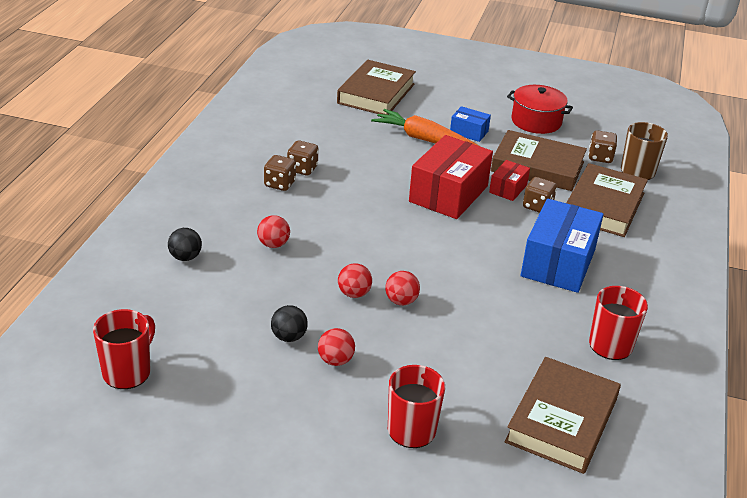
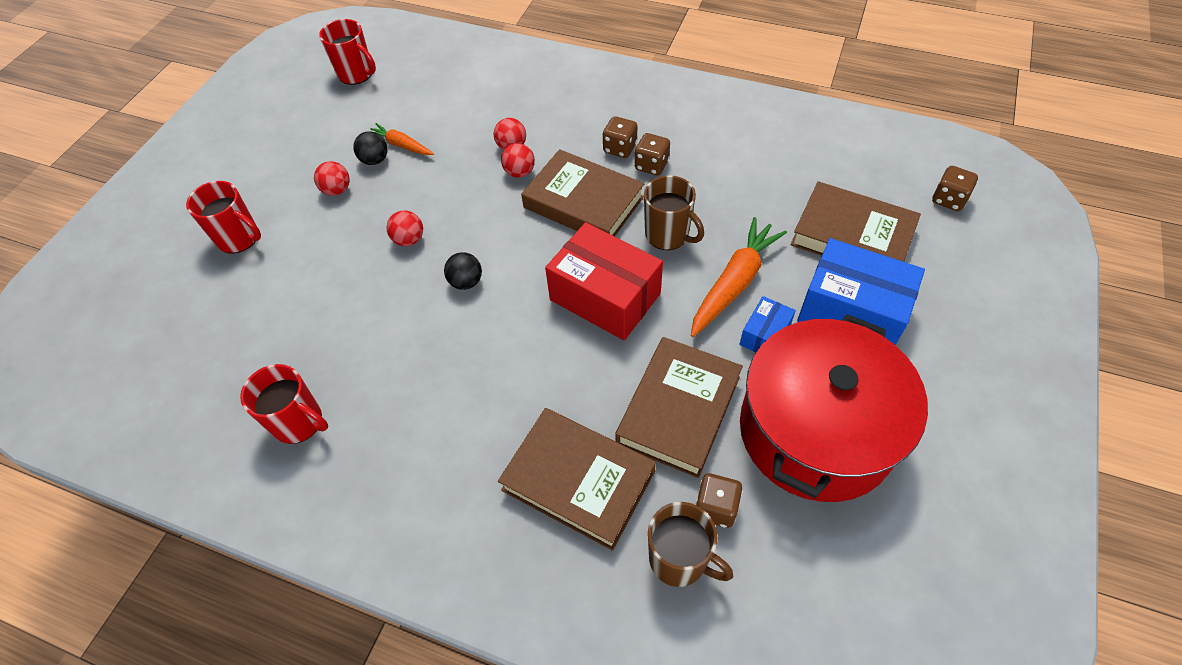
camera: 100 degrees right, 20 degrees up
(185, 257) = (497, 92): black ball -> black ball (466, 282)
(266, 319) = (401, 145): none -> orange carrot
(354, 294) = (427, 204): red ball -> red ball (519, 172)
(382, 164) = (668, 235): none -> brown mug
(508, 189) = (619, 364): red box -> none
(536, 121) = (815, 431): red pot -> red pot, size x1.88
(537, 206) = (577, 393): brown dice -> brown dice (948, 199)
(558, 263) = (454, 395): blue box -> blue box (851, 312)
(561, 420) = (208, 352): brown book -> brown book (583, 202)

